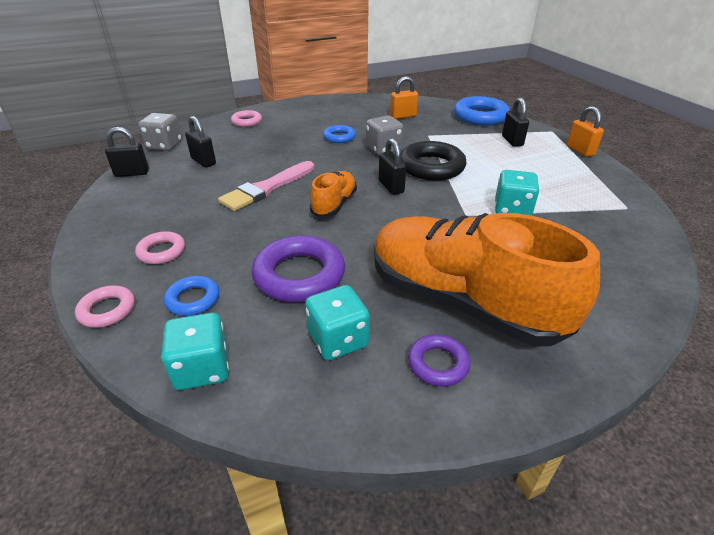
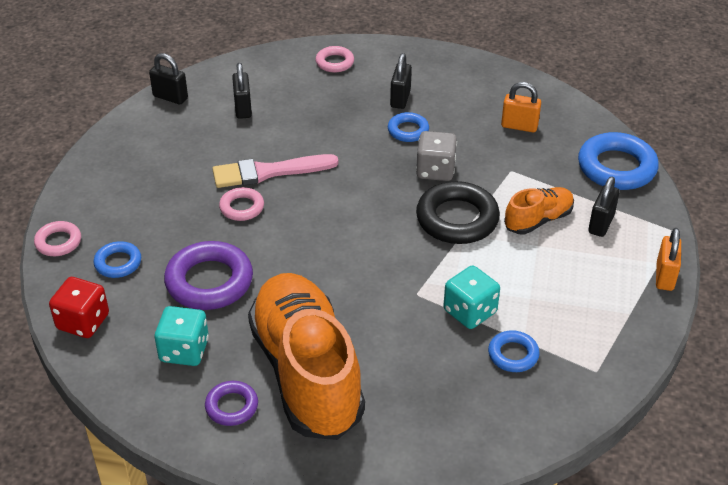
camera: 35 degrees right, 5 degrees up
(161, 251) = (130, 205): pink ring -> pink ring (242, 207)
(164, 145) = (225, 68): grey dice -> none
(202, 368) = (83, 322): turquoise dice -> red dice
(334, 204) = (309, 221): orange shoe -> orange shoe (538, 220)
(391, 187) = (385, 225): black padlock -> black padlock (400, 99)
(573, 221) = (513, 355): none -> blue ring

